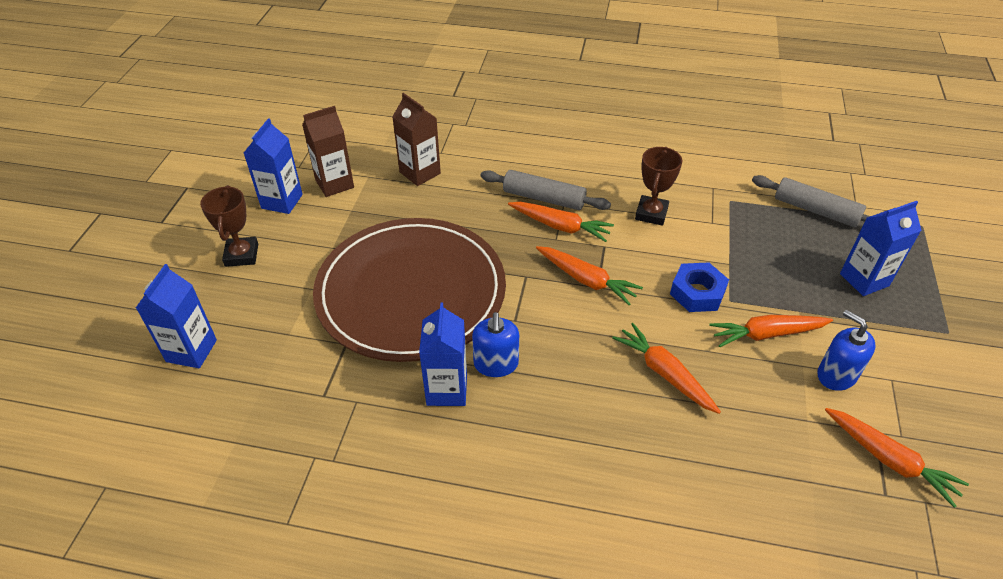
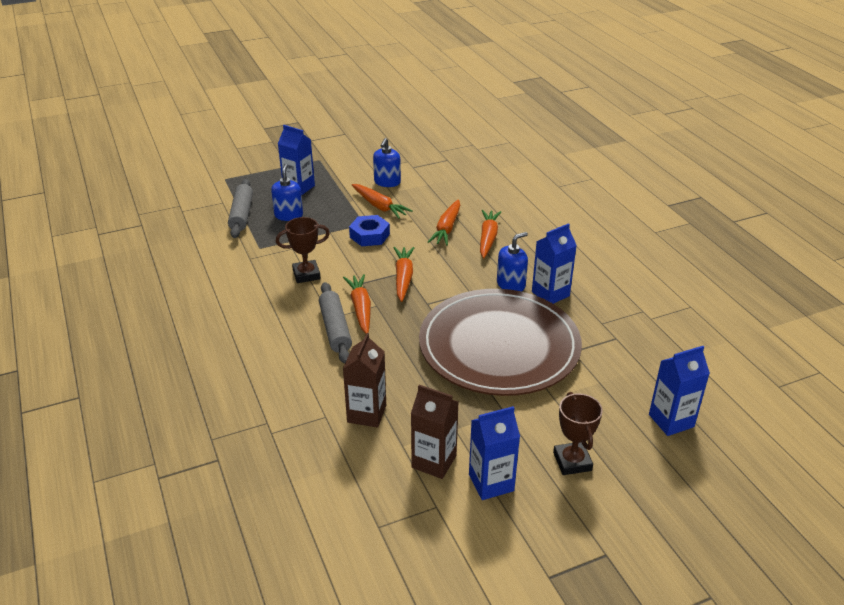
camera: 125 degrees left, 10 degrees down
(242, 255) = (572, 461): brown trophy -> brown trophy turned 60 degrees counterclockwise
(791, 245) = (288, 215): none -> blue soap dispenser
(889, 460) = (426, 161): orange carrot -> orange carrot (488, 238)

